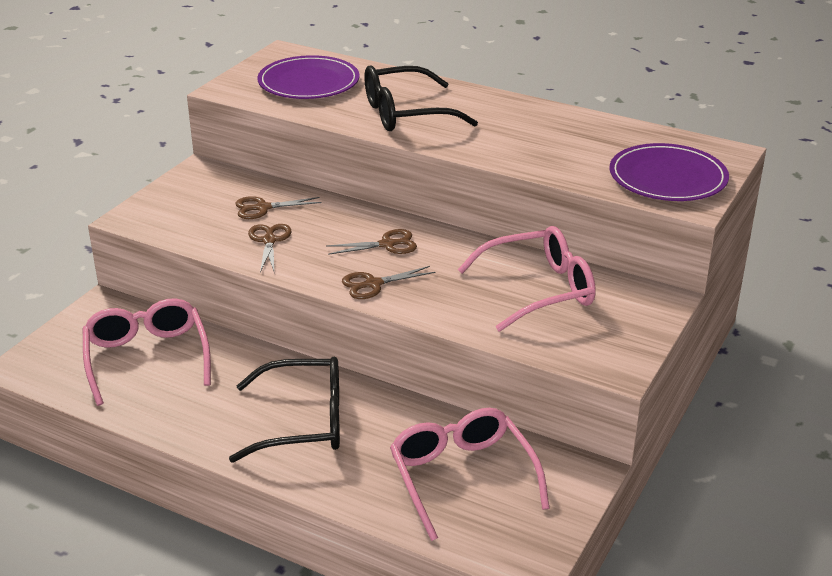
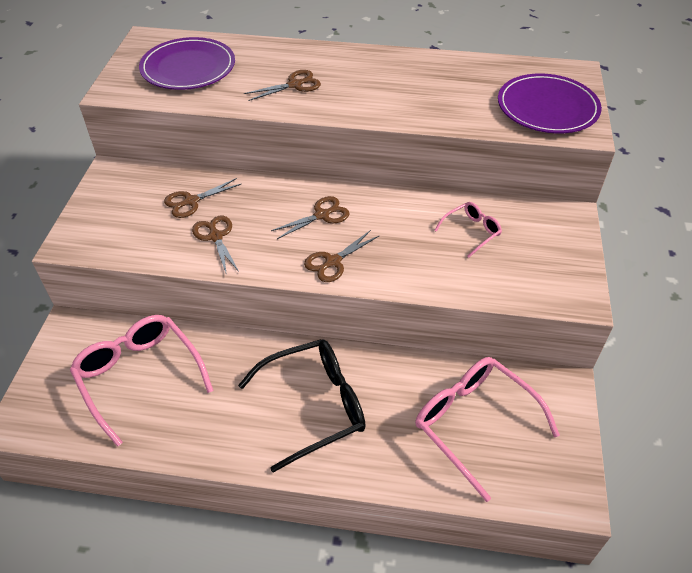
camera: 20 degrees left, 15 degrees up
(406, 113) = (294, 85): black glasses -> brown scissors
(538, 290) = (471, 232): pink glasses -> pink glasses, size x0.50

